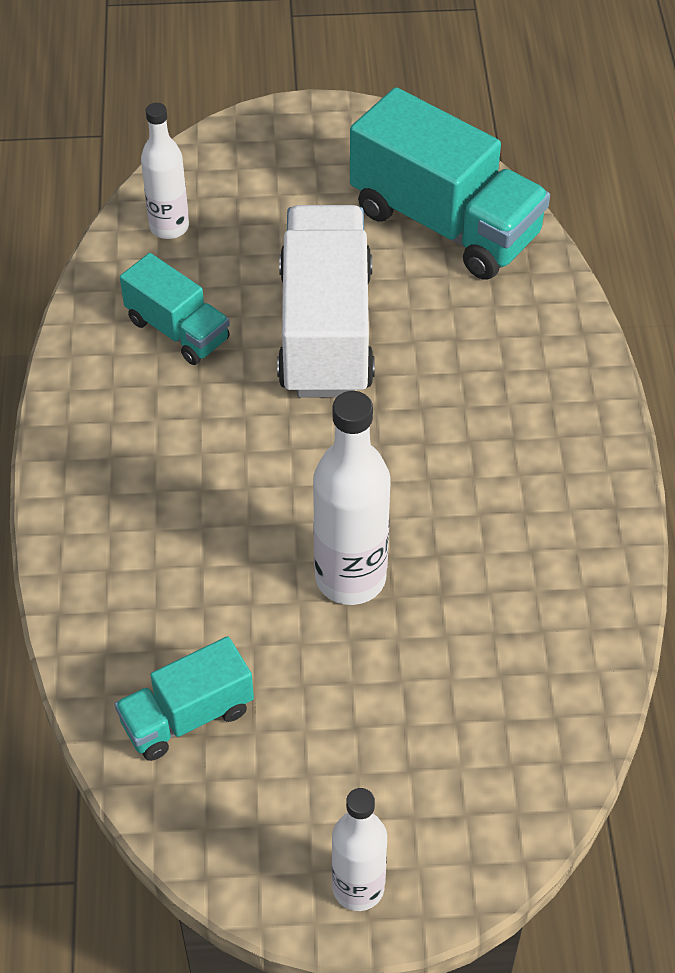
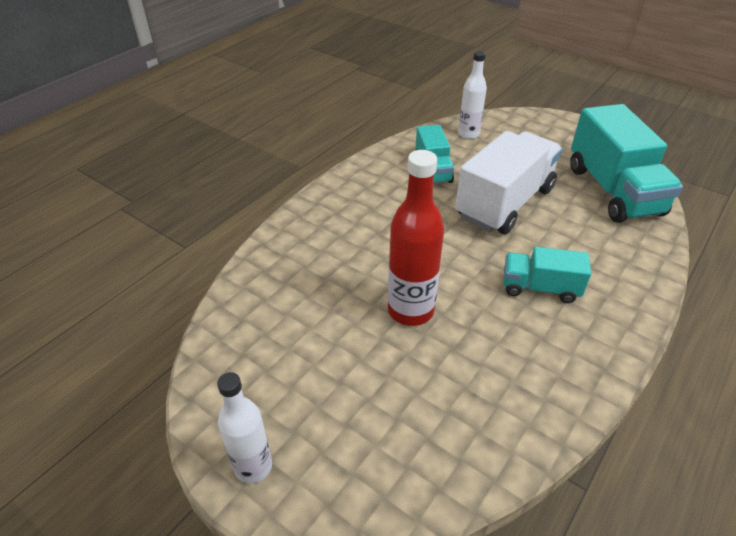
camera: 40 degrees right, 10 degrees down
(187, 716) = (266, 320): turquoise truck -> turquoise truck (540, 288)
(350, 578) = (410, 310): white bottle -> red bottle

